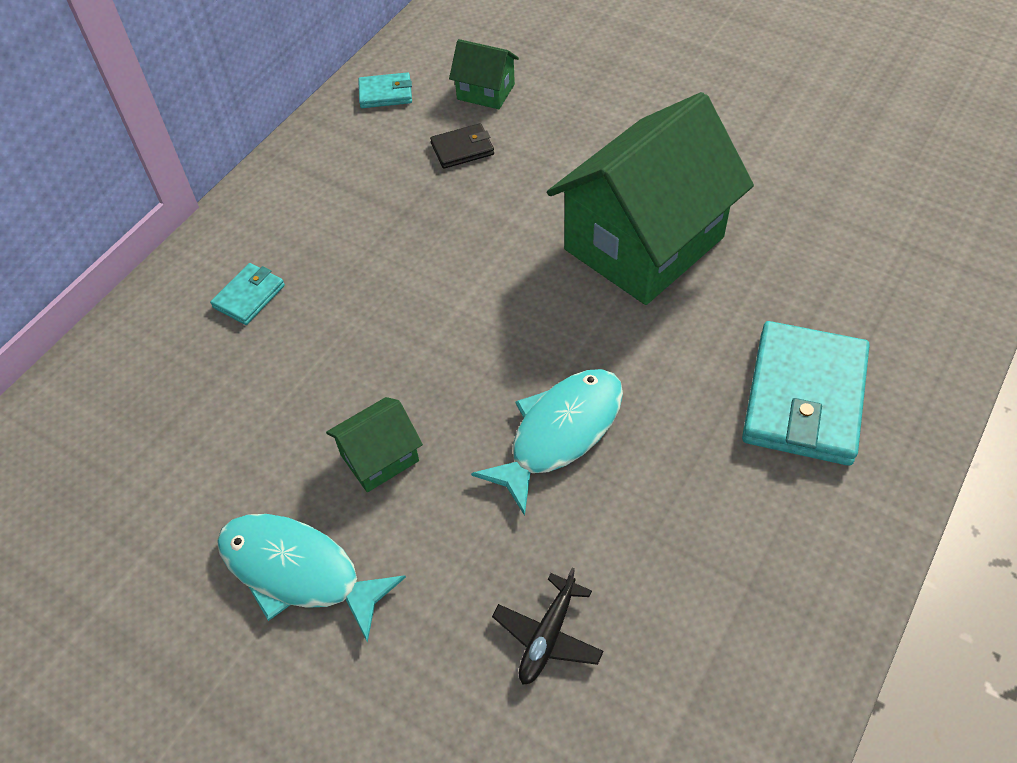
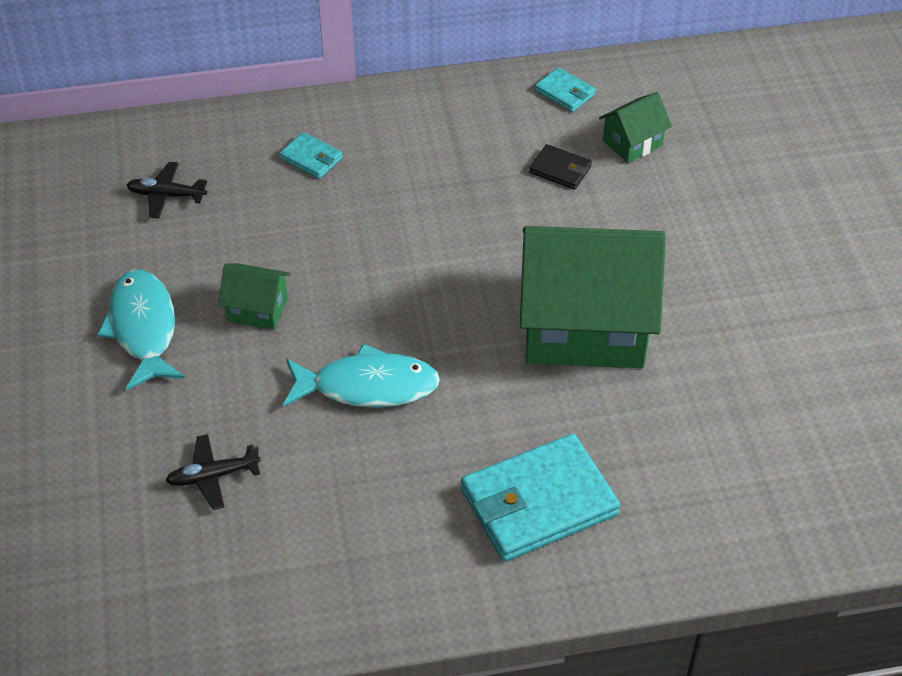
camera: 45 degrees right, 5 degrees down
(154, 437) = (166, 195): none -> black plane
(249, 296) = (311, 158): turquoise wallet -> turquoise wallet turned 45 degrees clockwise
(485, 92) = (632, 143): green house -> green house turned 75 degrees clockwise

